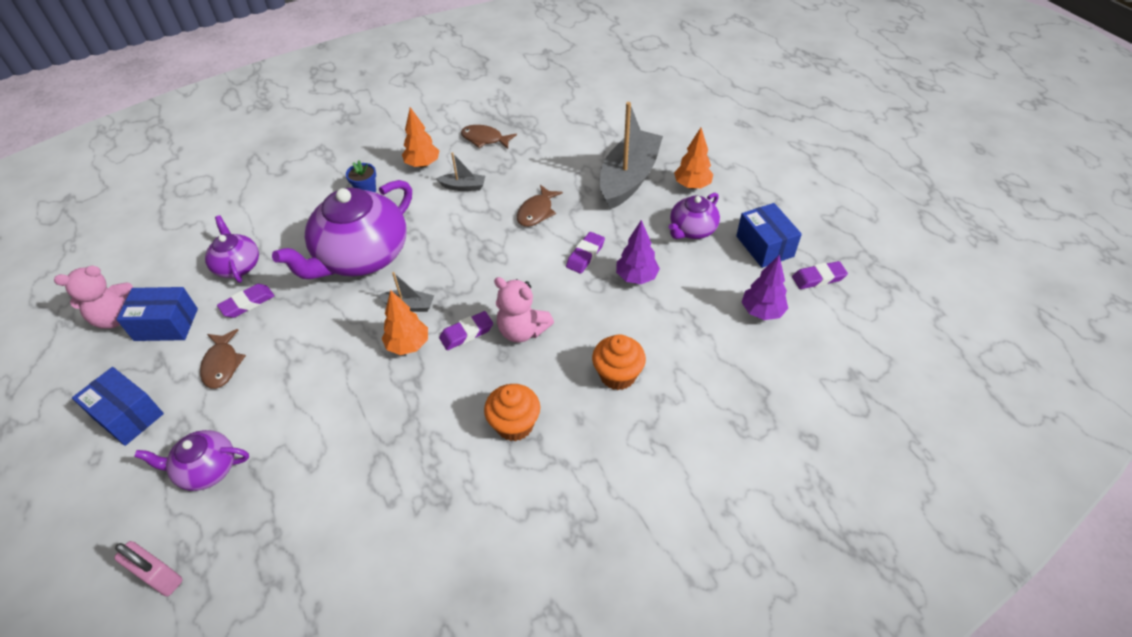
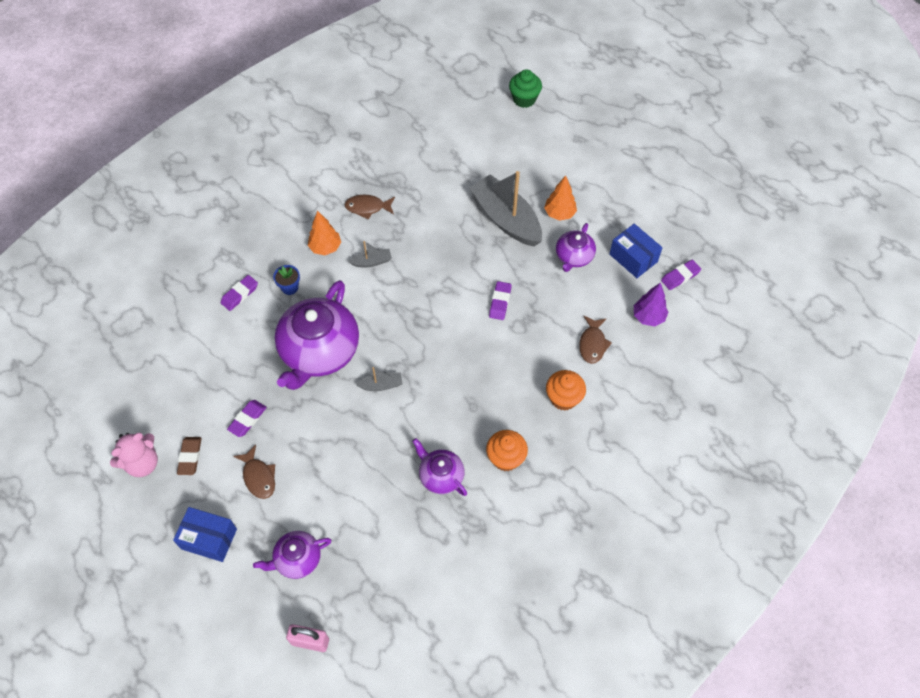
camera: 20 degrees left, 10 degrees up
(166, 324) = (190, 457): blue box -> brown eraser
(238, 266) = (218, 388): purple teapot -> purple teapot (440, 476)
(408, 345) = (397, 418): orange tree -> none
(466, 333) = (437, 396): purple eraser -> purple eraser (240, 294)
(522, 330) = (479, 382): pink teddy bear -> none
(537, 212) = (444, 271): brown fish -> brown fish (592, 344)
(628, 178) = (506, 219): grey boat -> grey boat turned 45 degrees counterclockwise
(636, 277) = (547, 312): purple tree -> none
(695, 80) = (524, 99): none -> green cupcake

